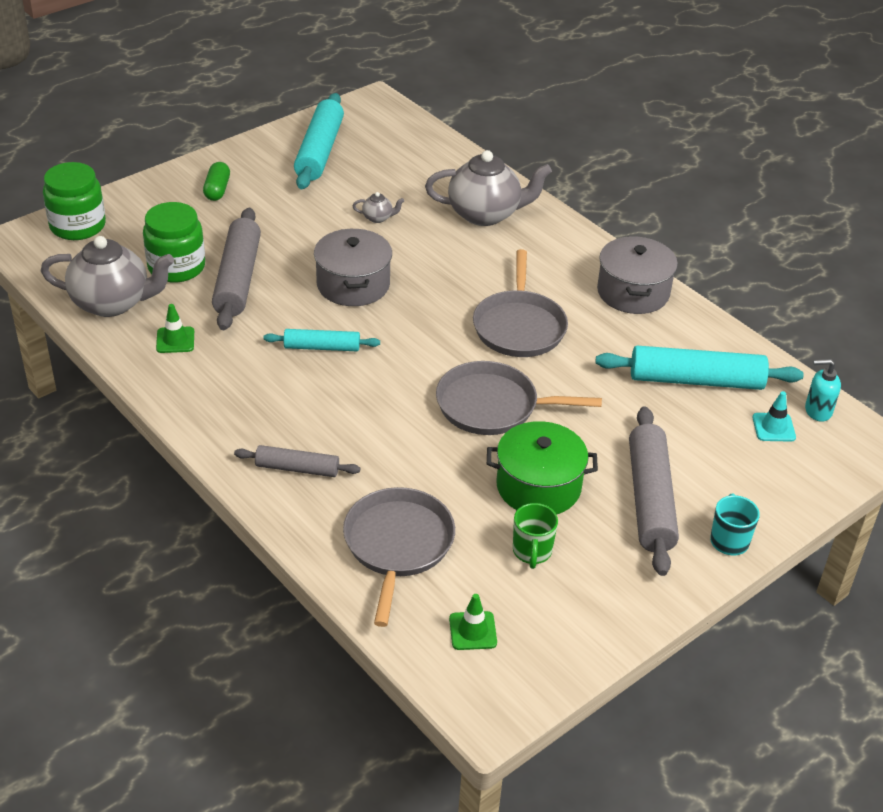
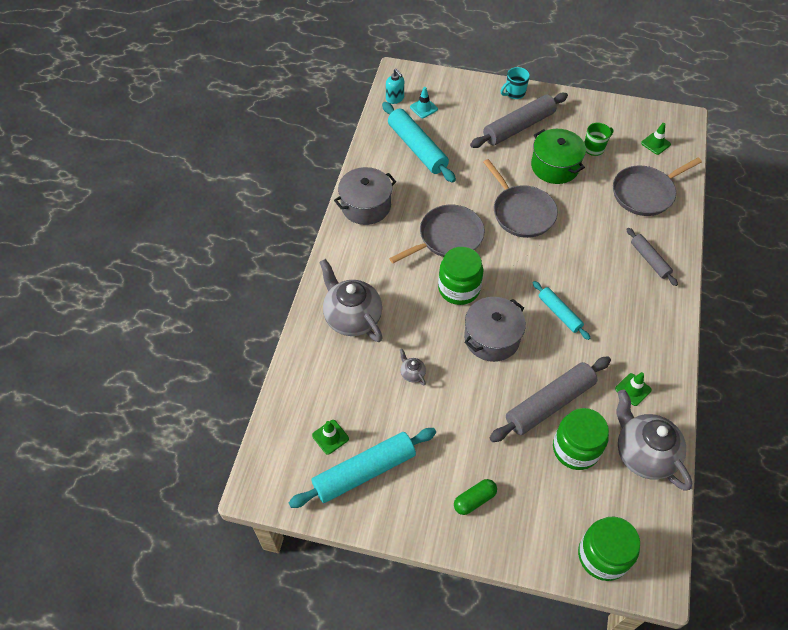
camera: 125 degrees left, 15 degrees up
(374, 149) = (330, 437): none -> green traffic cone
(439, 297) = (459, 288): none -> green jar

